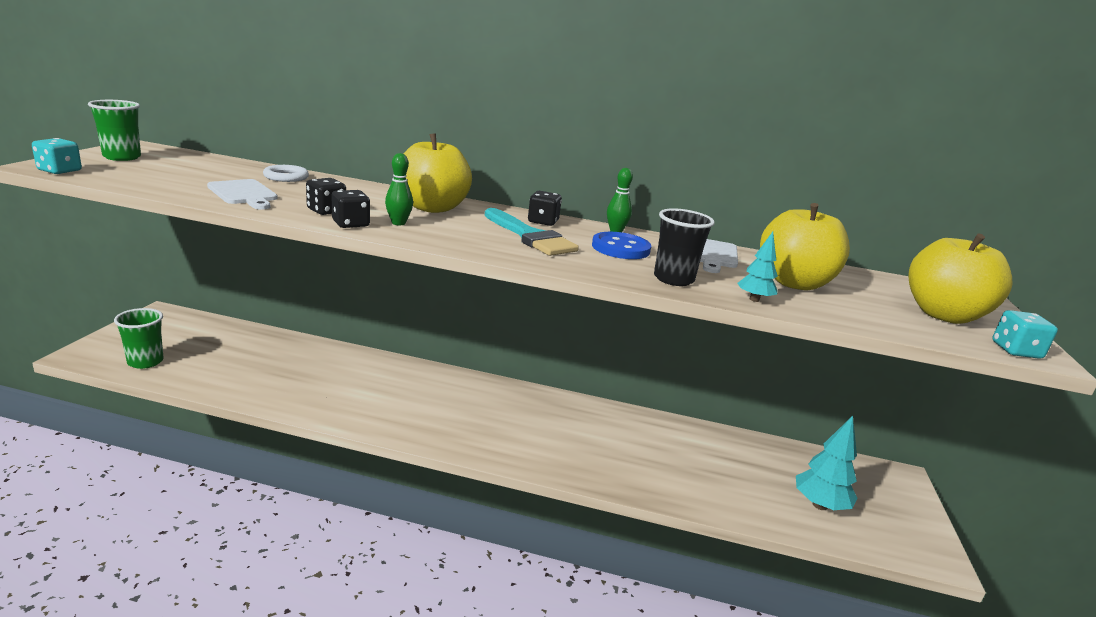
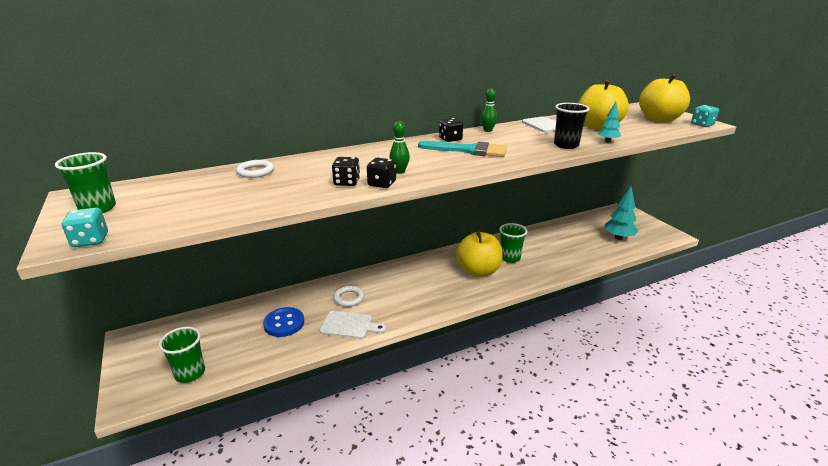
camera: 35 degrees left, 5 degrees up
(243, 194) = (270, 194): white cutting board -> white cutting board (349, 325)
(359, 378) = (349, 298): none -> white ring
(432, 208) = (386, 155): yellow apple -> yellow apple (478, 271)
(603, 438) = (510, 258): none -> green cup
(620, 248) = (513, 139): blue button -> blue button (284, 323)

